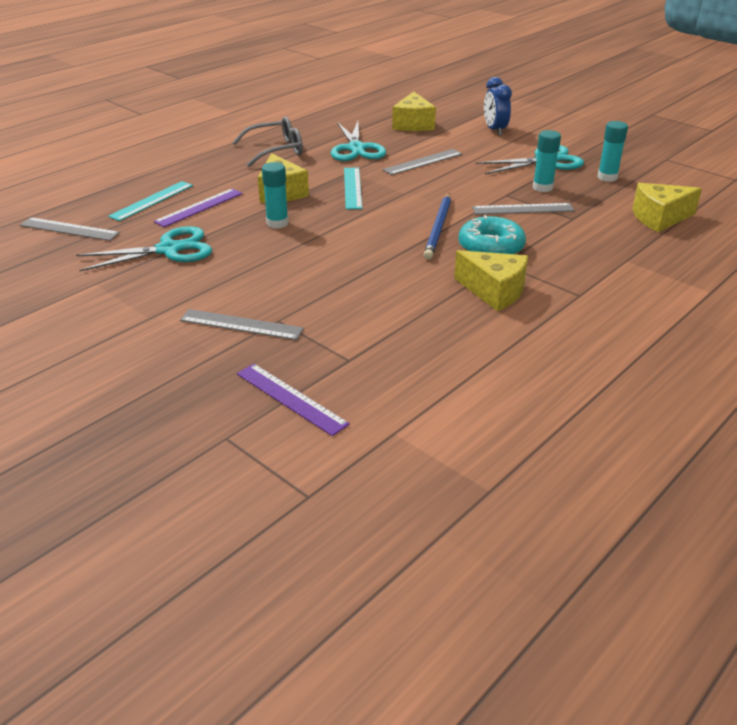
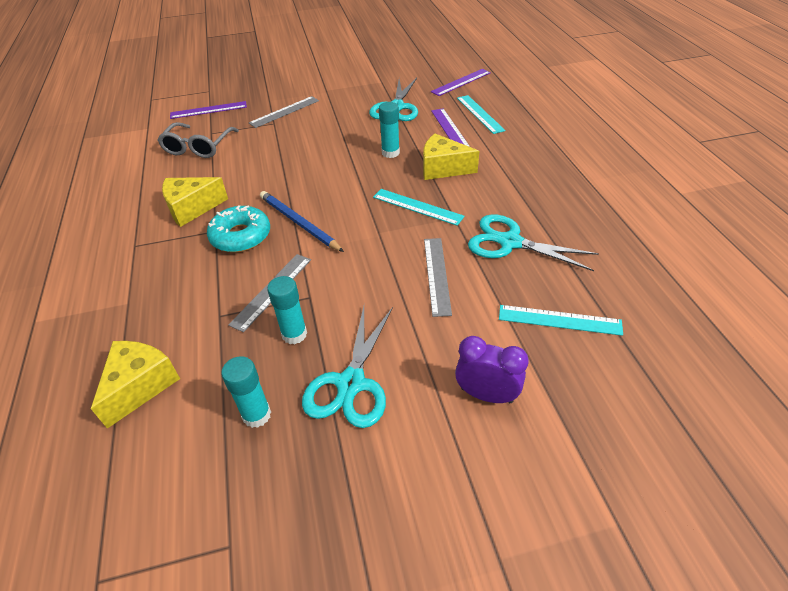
camera: 125 degrees right, 10 degrees up
(69, 229) = (461, 82): grey ruler -> purple ruler
(276, 150) = (541, 191): grey glasses -> grey glasses (198, 147)
(413, 124) = (559, 320): yellow cheese -> turquoise ruler
(494, 130) = (486, 395): blue clock -> purple clock

